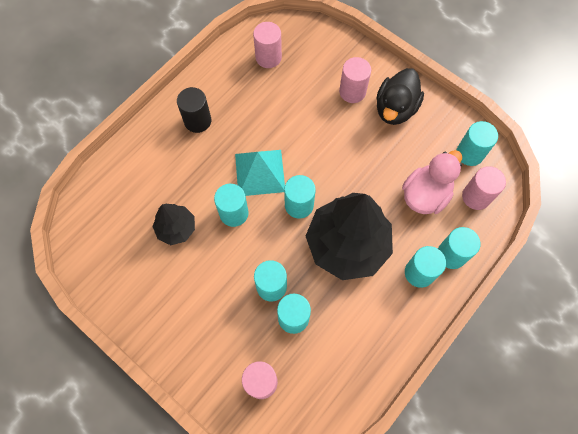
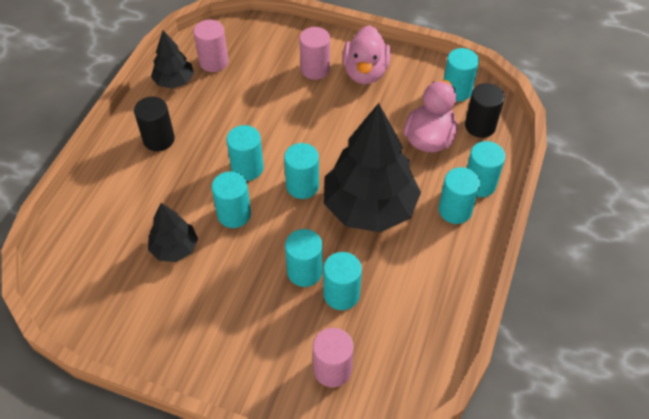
camera: 20 degrees left, 15 degrees down
(229, 67) = (174, 81): none -> black tree
(260, 172) = (247, 168): turquoise pyramid -> turquoise cylinder
(395, 109) = (365, 72): black duck -> pink duck
(476, 197) = (480, 126): pink cylinder -> black cylinder

